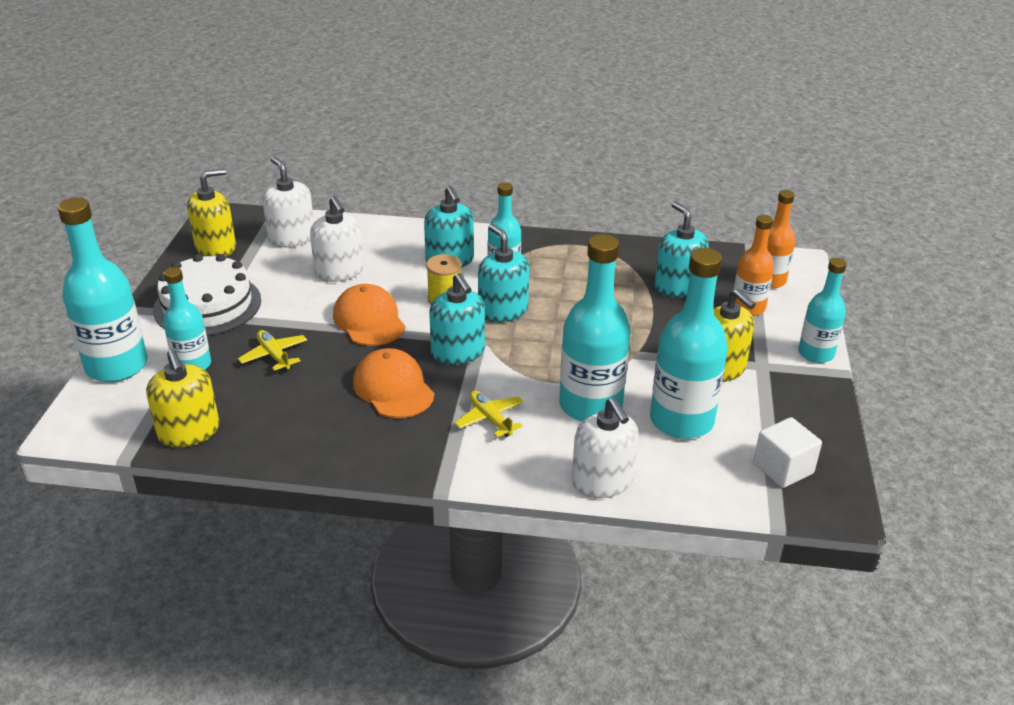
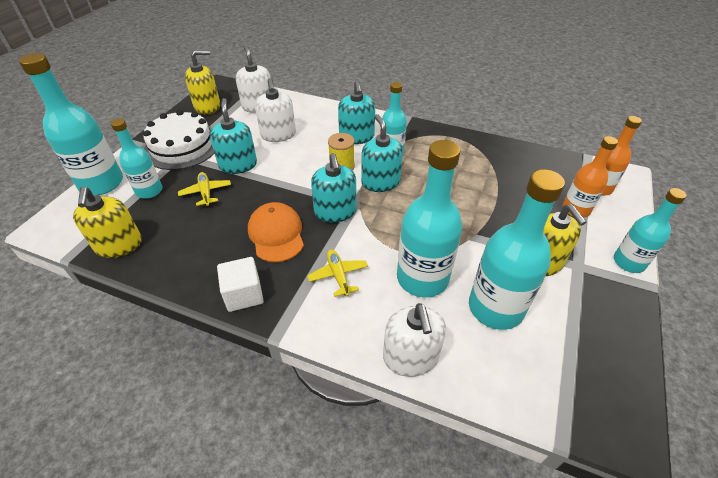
camera: 15 degrees right, 10 degrees up
(369, 320) = (282, 175): orange cap -> none
(678, 287) = (521, 182): turquoise soap dispenser -> turquoise soap dispenser (238, 165)
(783, 468) = (579, 379): white cube -> white cube (244, 294)

